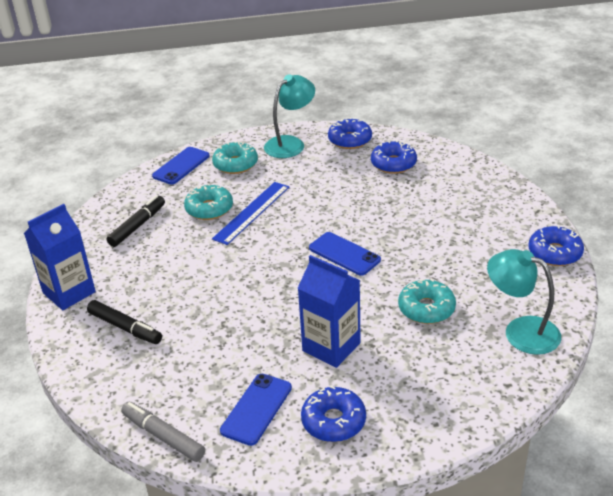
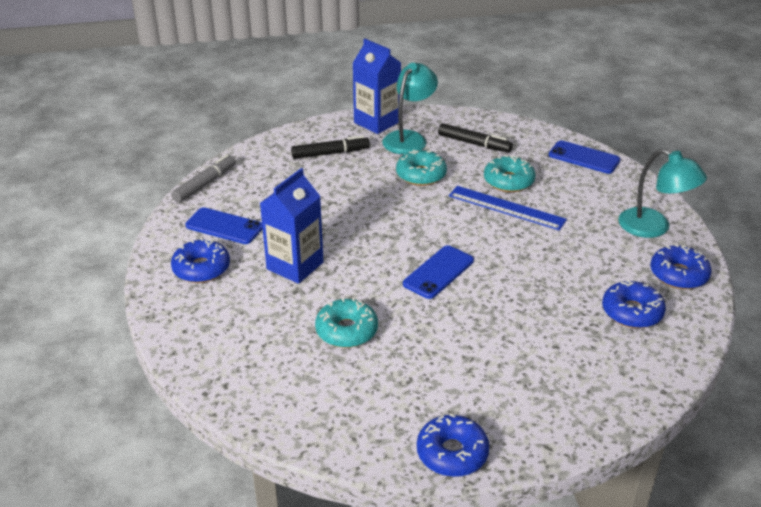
camera: 85 degrees right, 0 degrees up
(125, 328) = (330, 153): black marker -> black marker turned 135 degrees counterclockwise
(235, 164) = (597, 191): turquoise donut -> turquoise donut (421, 175)
(521, 331) = (305, 404): turquoise lamp -> turquoise lamp (409, 138)

